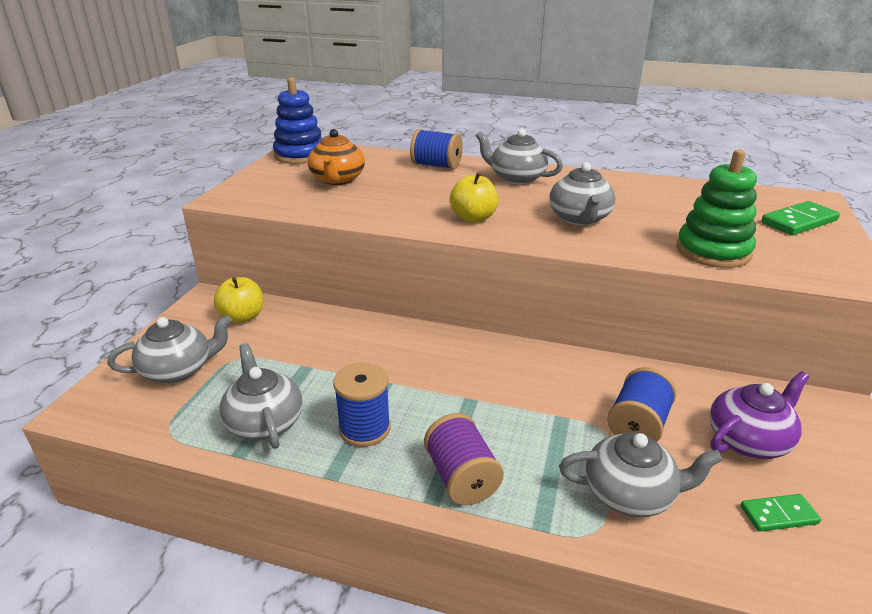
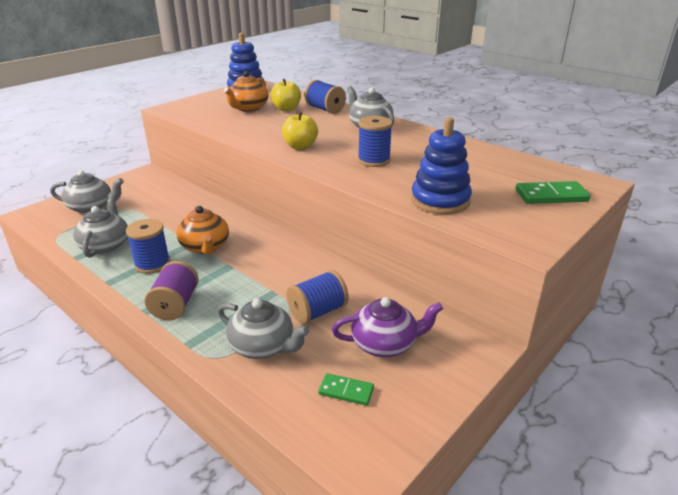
camera: 25 degrees right, 0 degrees up
(242, 317) = (153, 187): yellow apple -> yellow apple (286, 109)
(410, 382) = (205, 247): none -> orange teapot
(580, 218) = (374, 160): grey teapot -> blue spool
(713, 251) = (440, 200): green stacking toy -> blue stacking toy

